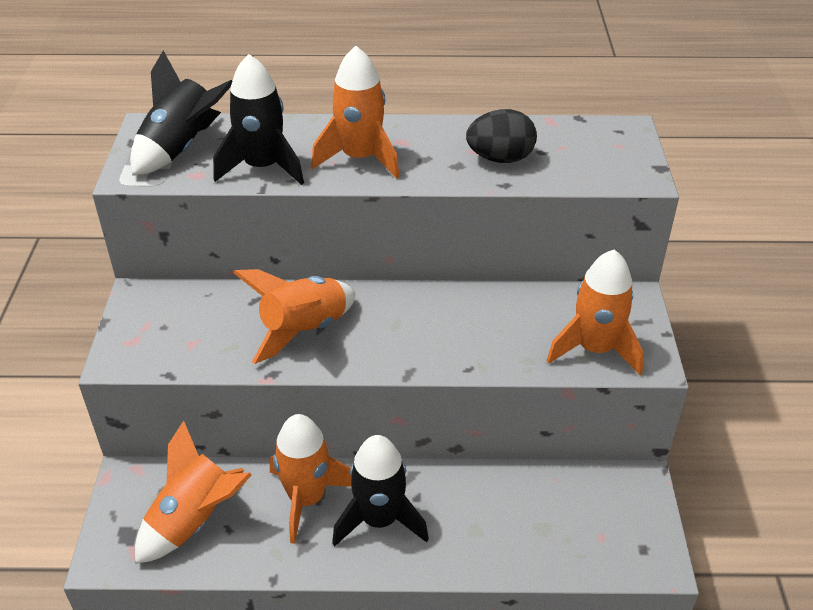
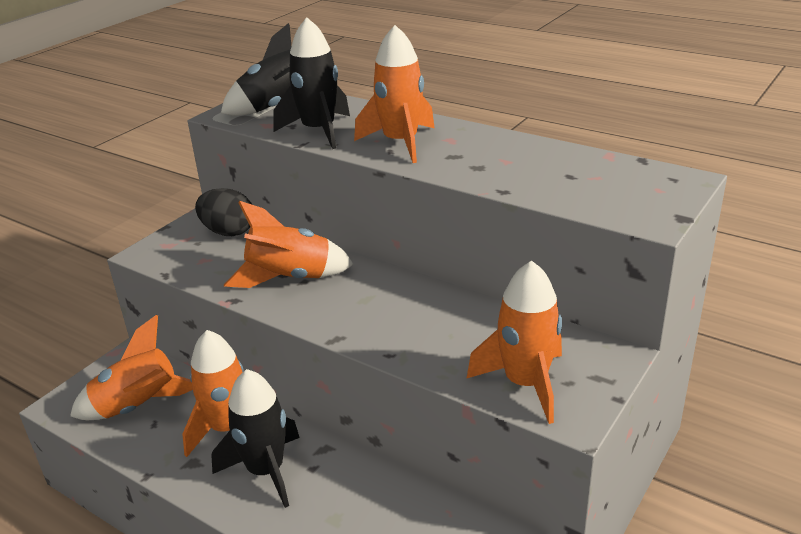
camera: 35 degrees right, 10 degrees down
(500, 159) = (523, 171): black egg -> black egg (228, 232)

